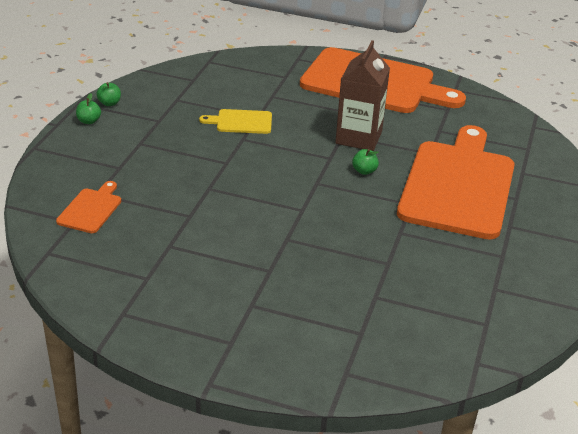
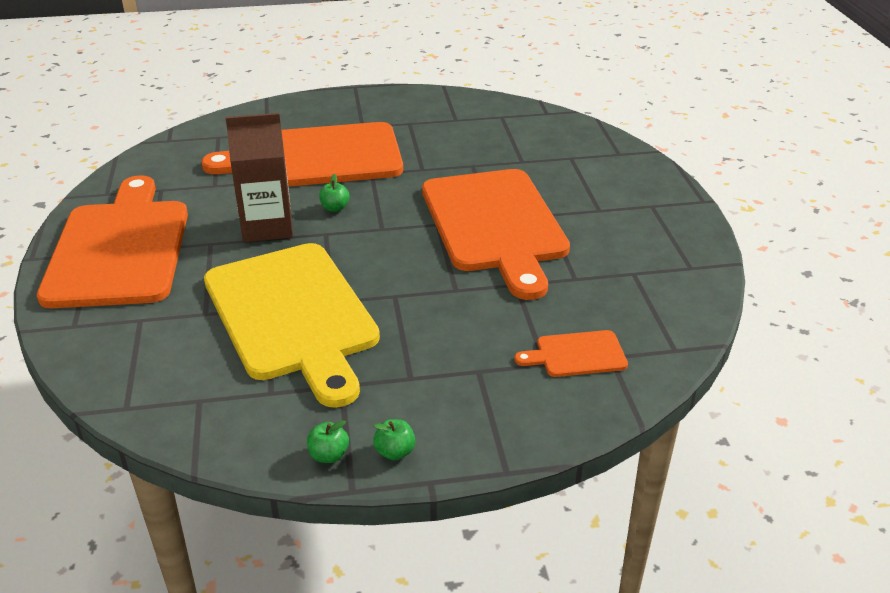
camera: 115 degrees left, 0 degrees up
(241, 122) = (293, 315): yellow cutting board -> yellow cutting board, size x2.39
(276, 237) = (495, 225): none -> orange cutting board

